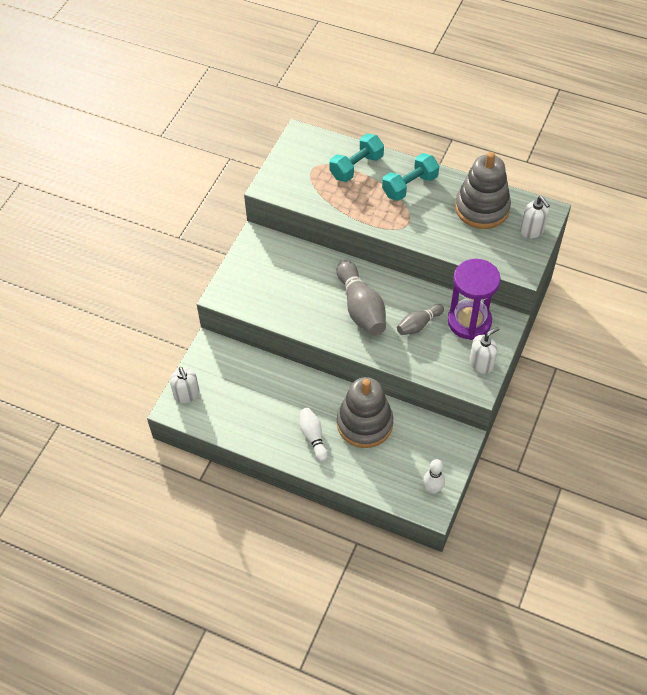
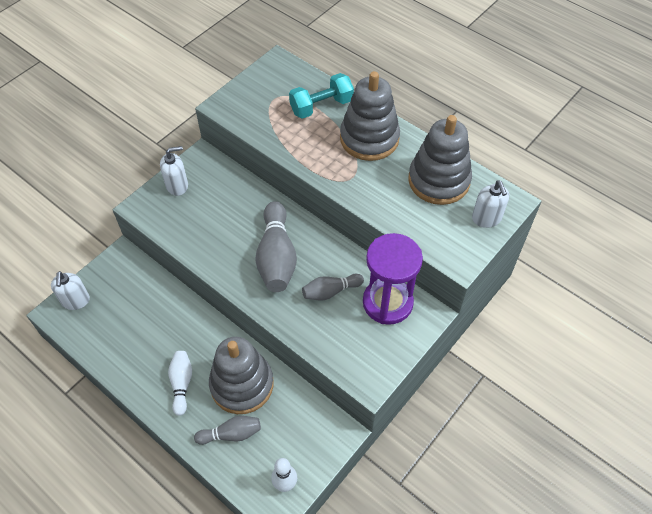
camera: 15 degrees right, 0 degrees up
(372, 464) = (231, 434): none -> grey bowling pin
(409, 186) = (369, 138): turquoise dumbbell -> grey stacking toy
(481, 363) = (383, 355): white soap dispenser -> white soap dispenser (177, 186)

